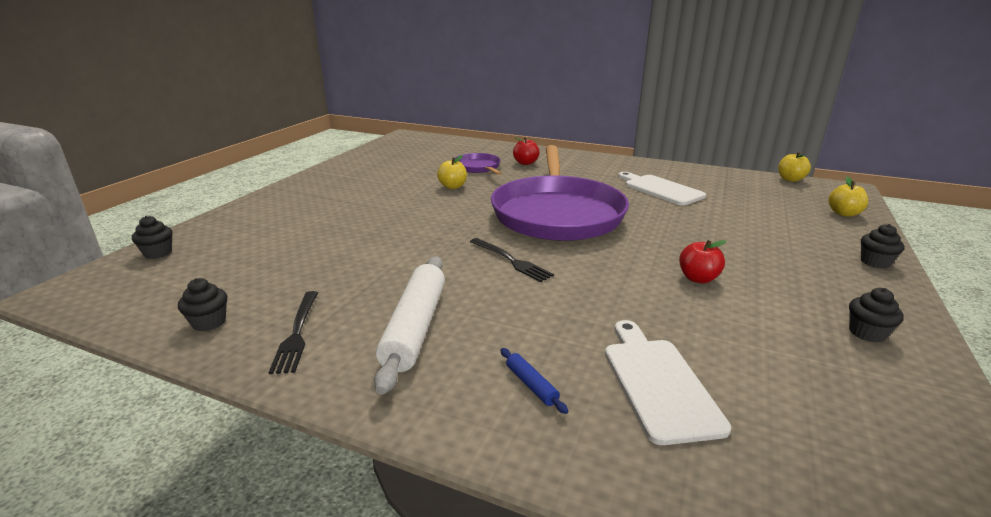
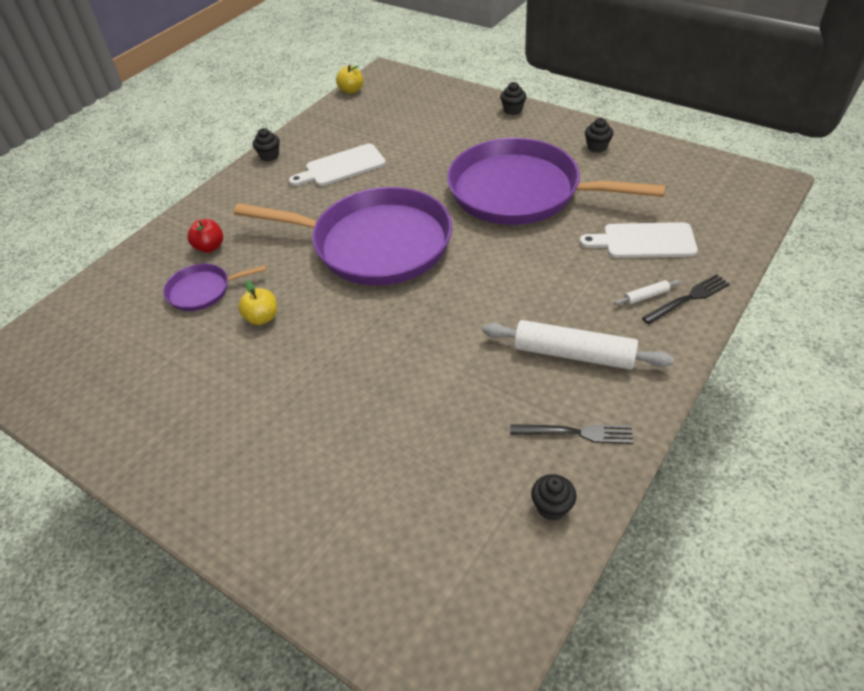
camera: 75 degrees left, 20 degrees up
(158, 253) = (375, 614): black cupcake -> black cupcake (269, 156)
(511, 261) = (470, 287): black fork -> black fork (688, 298)
(531, 385) = (646, 296): blue rolling pin -> white rolling pin
(698, 278) = (521, 192): red apple -> purple pan
(843, 213) = (432, 92): yellow apple -> none

